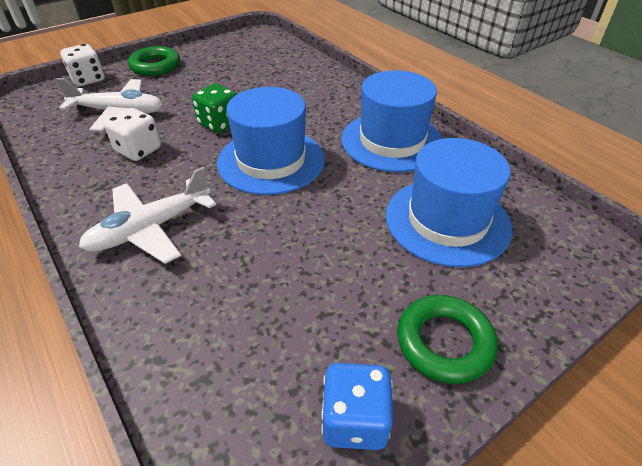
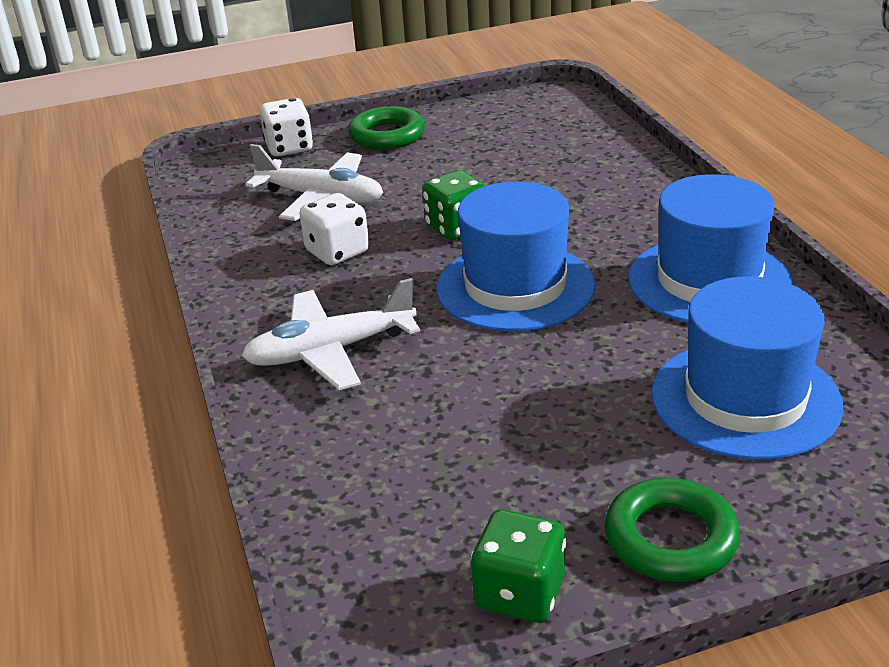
camera: 20 degrees right, 10 degrees down
(354, 420) = (520, 593): blue dice -> green dice

